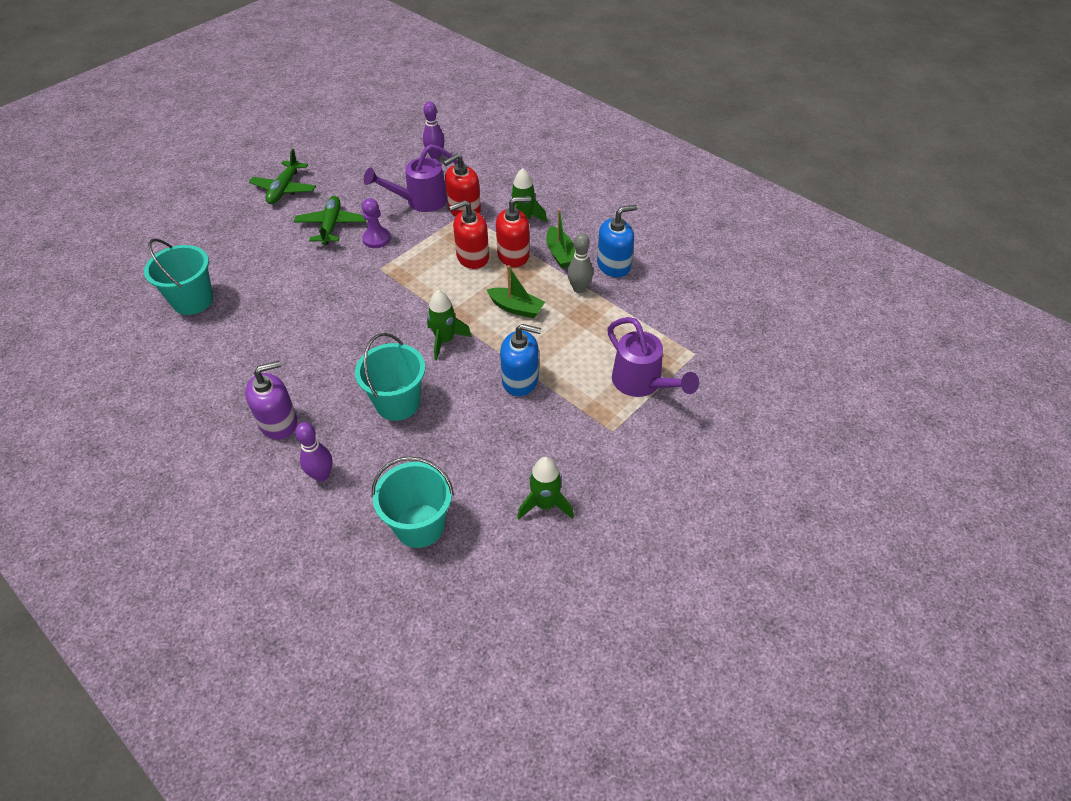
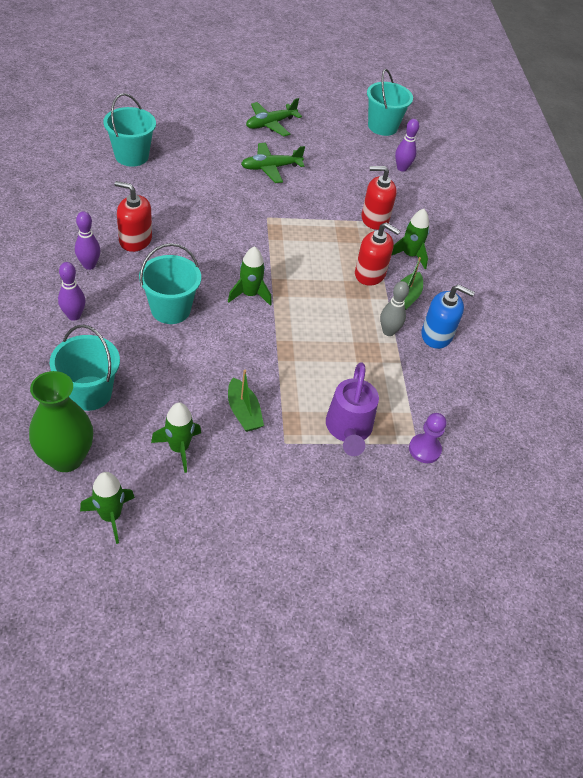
camera: 35 degrees right, 0 degrees up
(278, 422) = (89, 265): purple soap dispenser -> purple bowling pin
(331, 226) = (270, 168): green plane -> green plane turned 150 degrees counterclockwise
(376, 239) = (289, 197): purple pawn -> purple pawn (424, 449)
(379, 131) = (382, 126): none -> turquoise bucket
(420, 201) = (351, 192): purple watering can -> none
(469, 593) = (66, 458): none -> green vase
(472, 257) = (339, 254): red soap dispenser -> red soap dispenser (135, 240)
(516, 308) = (325, 310): green boat -> green boat (243, 412)
(520, 380) = (266, 358): blue soap dispenser -> none
(562, 603) = (110, 516): none -> green rocket

